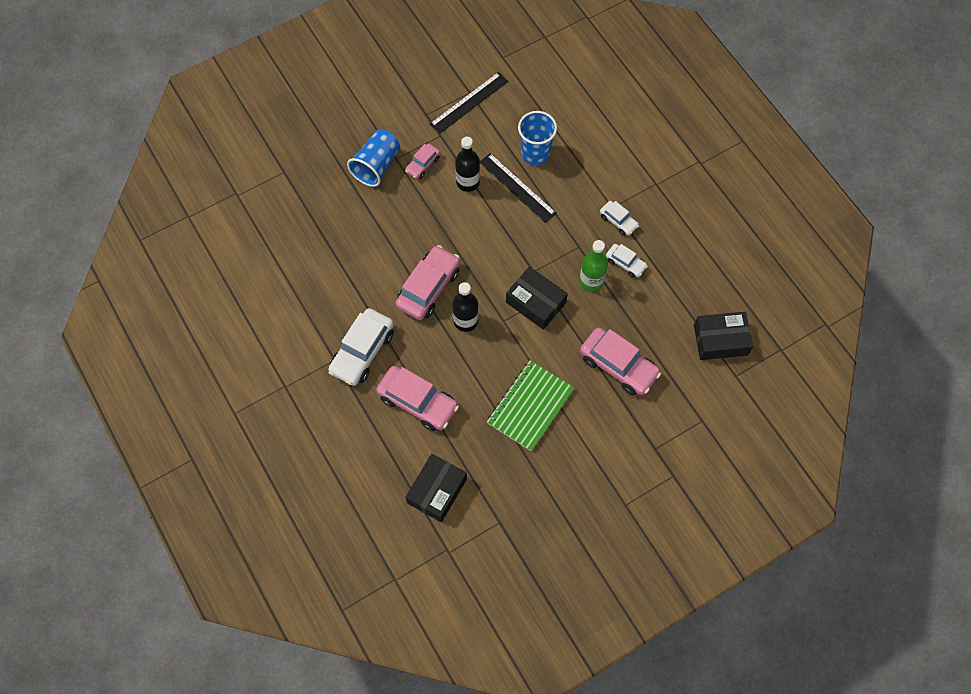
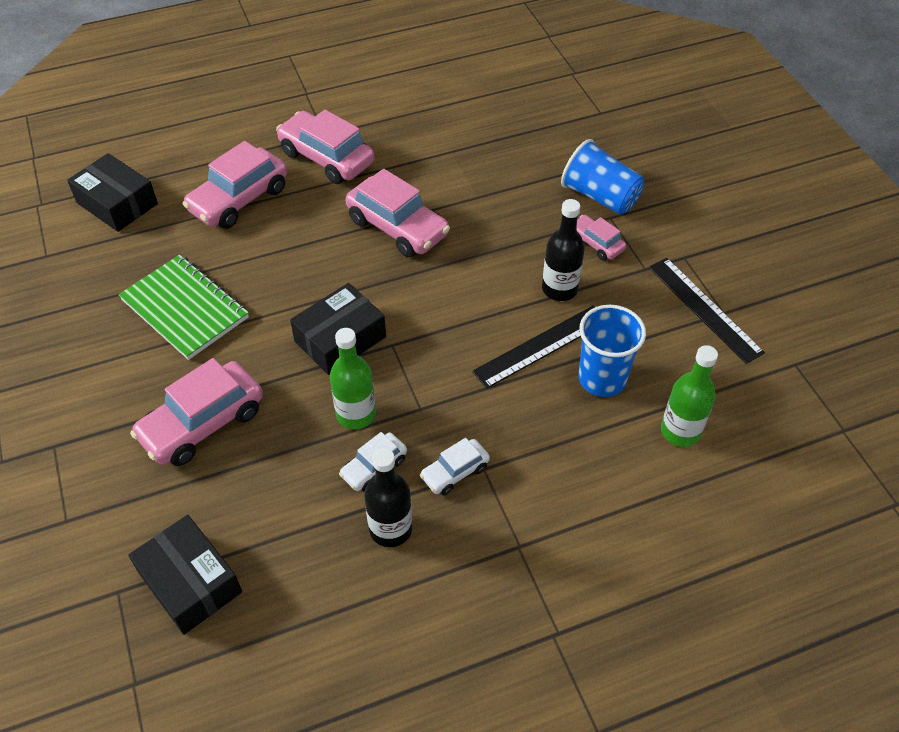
camera: 100 degrees right, 15 degrees down
(362, 351) = (326, 158): white car -> pink car
(465, 321) = (336, 258): black bottle -> black bottle (390, 529)
(564, 112) = (680, 431): none -> green bottle
(720, 340) = (190, 582): black box -> black box turned 45 degrees counterclockwise

